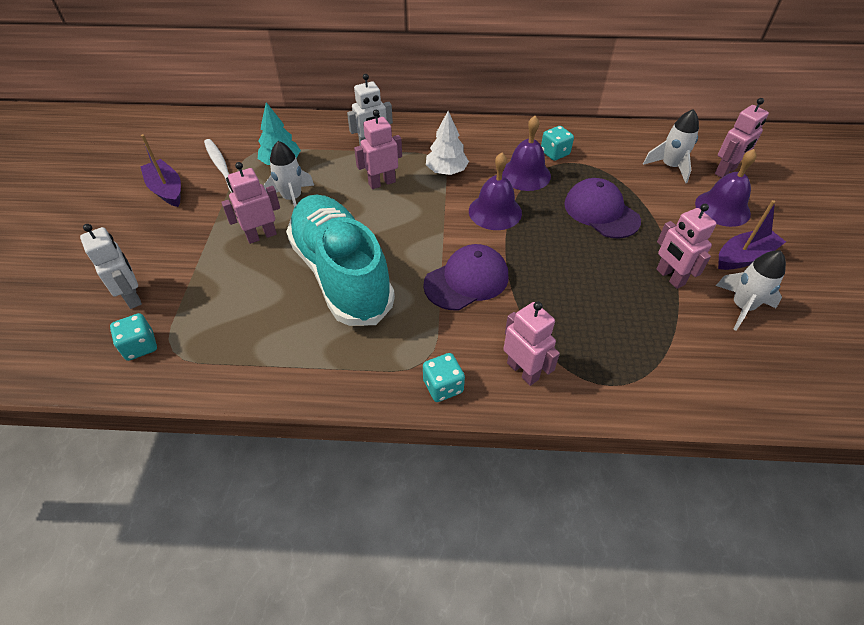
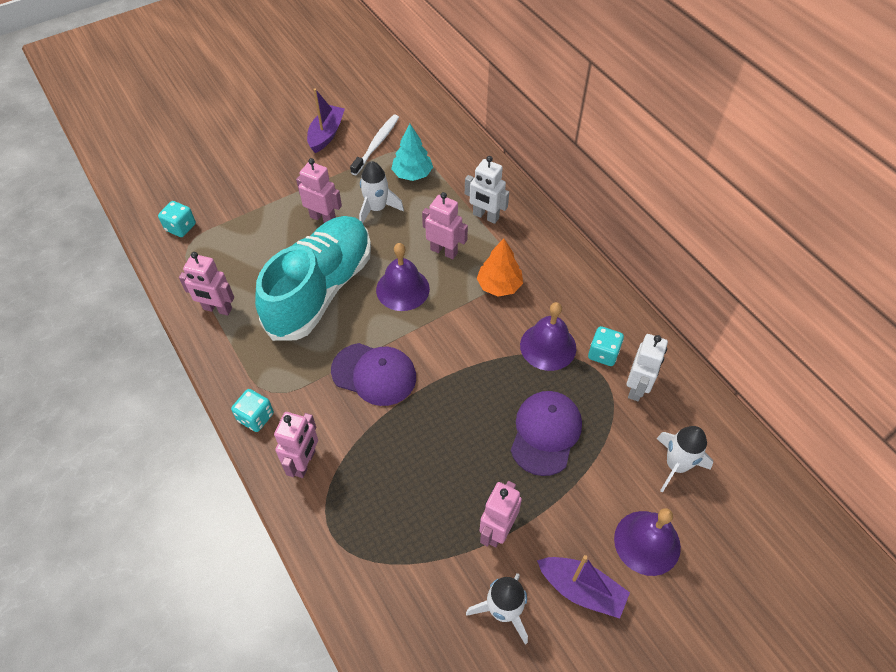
camera: 55 degrees right, 5 degrees up
(132, 296) = (217, 193): white robot -> white robot (637, 388)
(446, 171) = (499, 285): white tree -> orange tree
(495, 211) = (475, 350): purple bell -> purple bell (402, 289)
(725, 171) = (719, 524): pink robot -> pink robot (217, 309)

